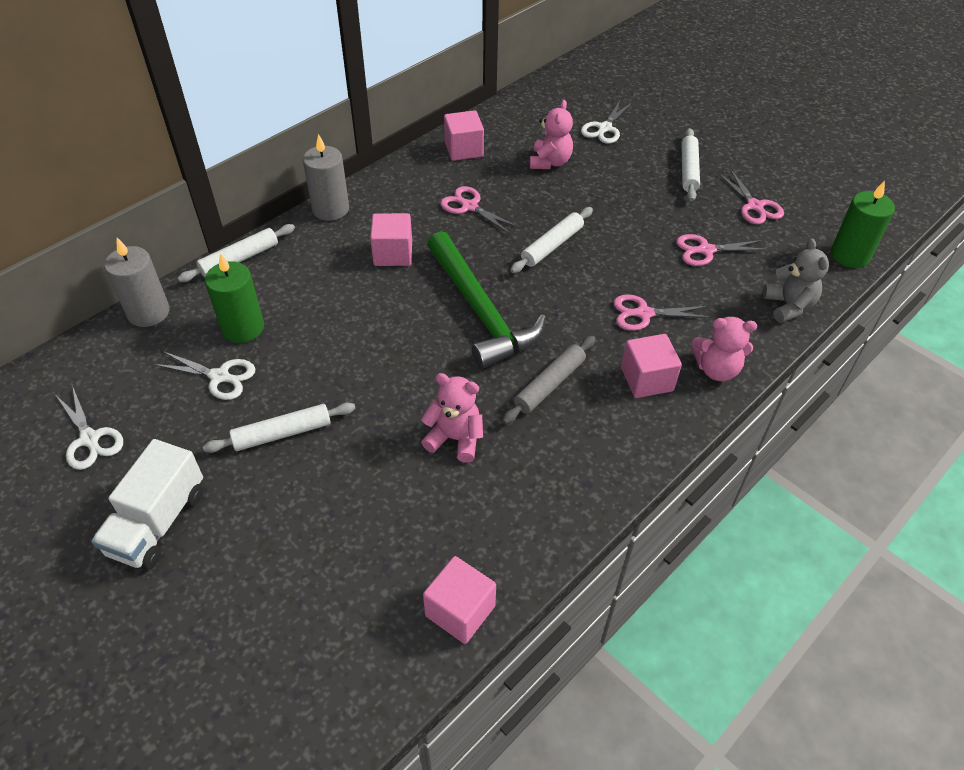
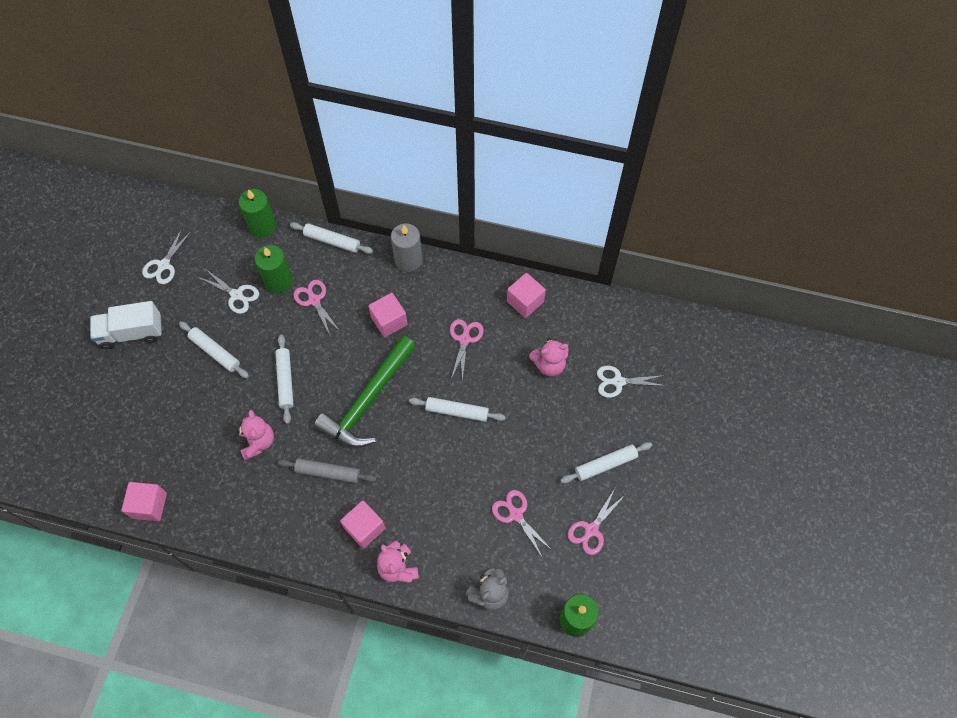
camera: 60 degrees right, 15 degrees up
(148, 312) = (262, 226): grey candle -> green candle
(220, 377) = (237, 295): white scissors -> white scissors turned 45 degrees counterclockwise
(390, 376) = (285, 381): none -> white rolling pin
(643, 314) = (424, 500): pink scissors -> pink scissors (314, 300)

